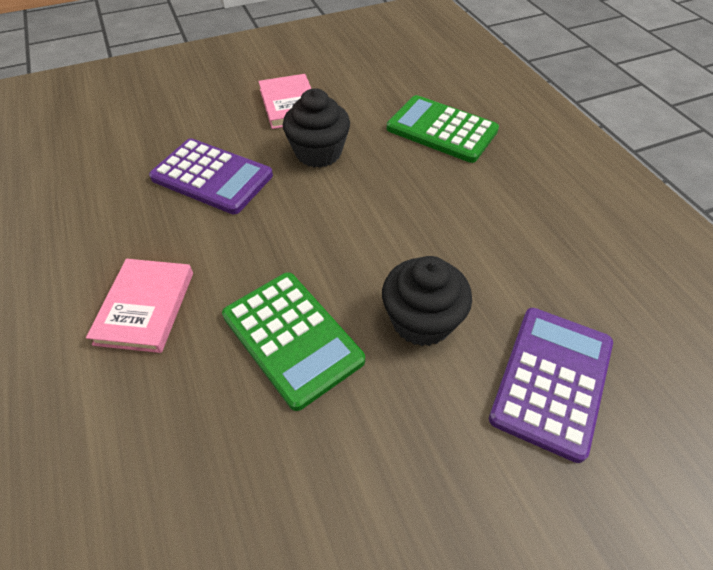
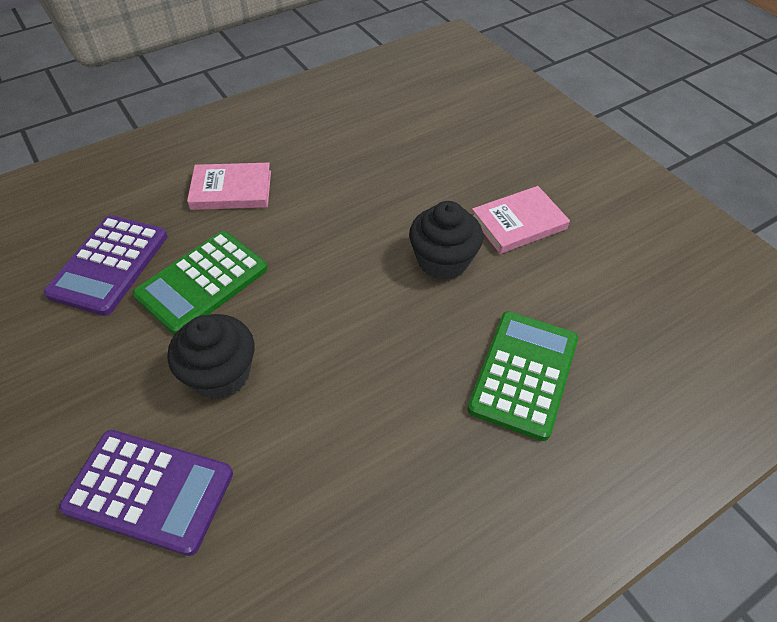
camera: 80 degrees right, 0 degrees up
(212, 177) = (385, 191): purple calculator -> purple calculator (109, 265)

